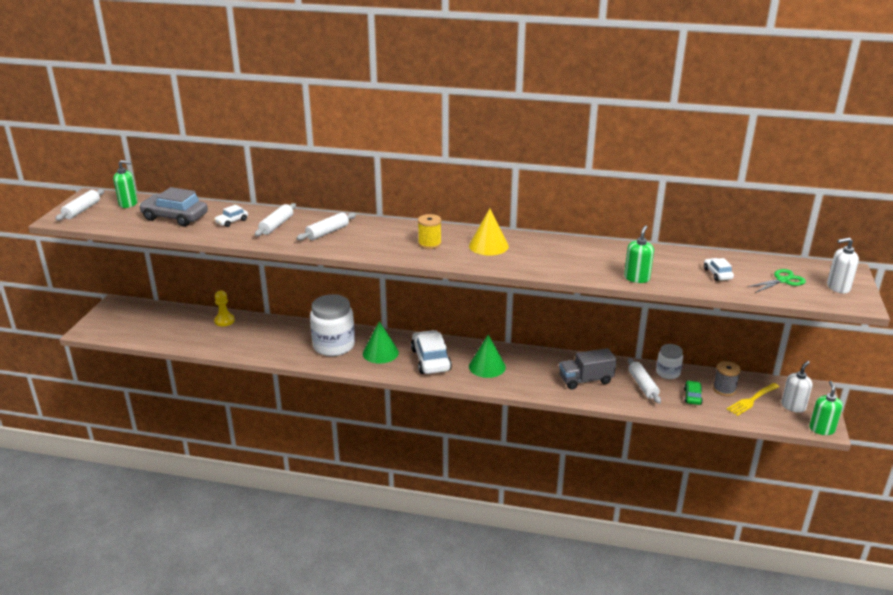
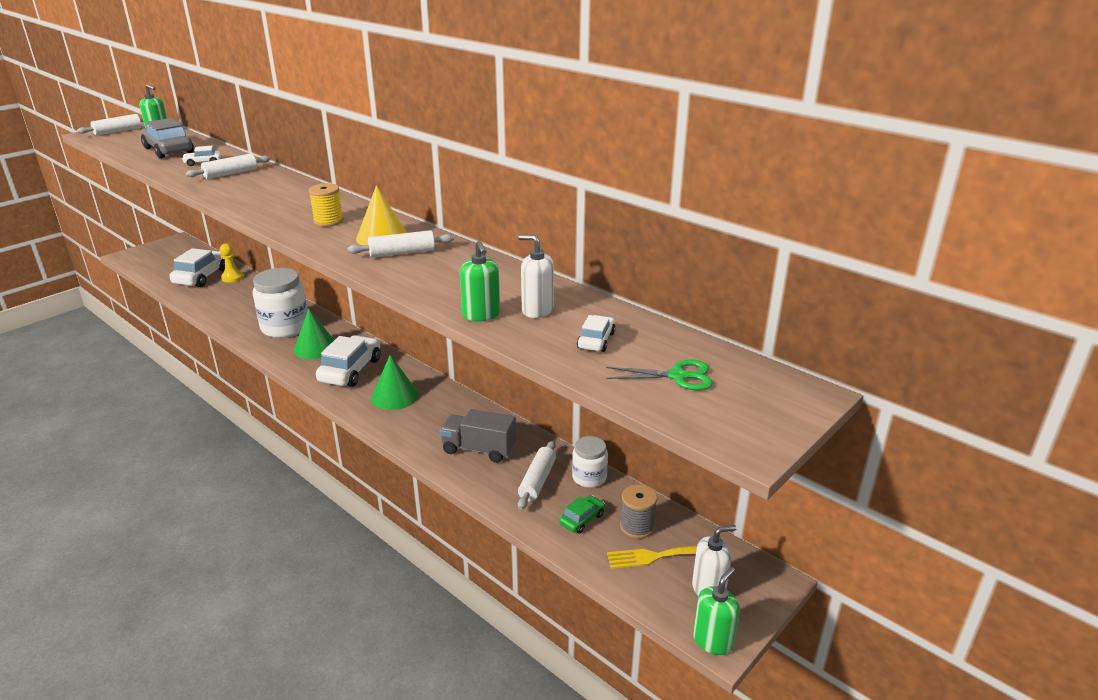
camera: 30 degrees right, 0 degrees up
(195, 328) = (202, 276): none -> white car
(327, 232) = (259, 189): white rolling pin -> white rolling pin (402, 253)
(637, 278) = (481, 315): green soap dispenser -> green soap dispenser turned 105 degrees clockwise
(838, 287) = (752, 412): white soap dispenser -> white soap dispenser (537, 310)

